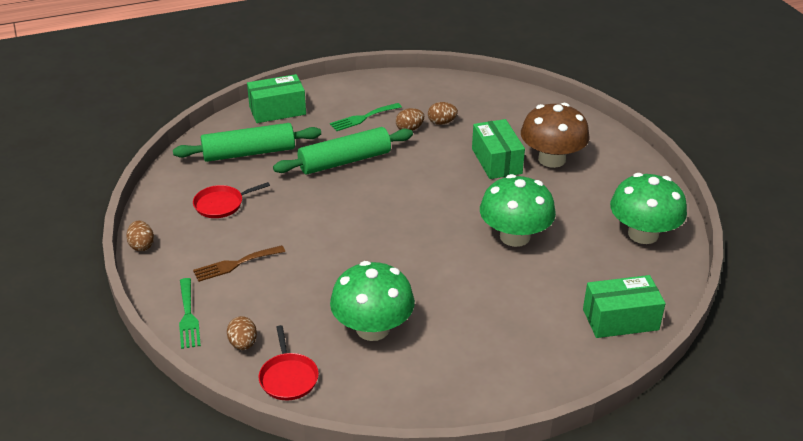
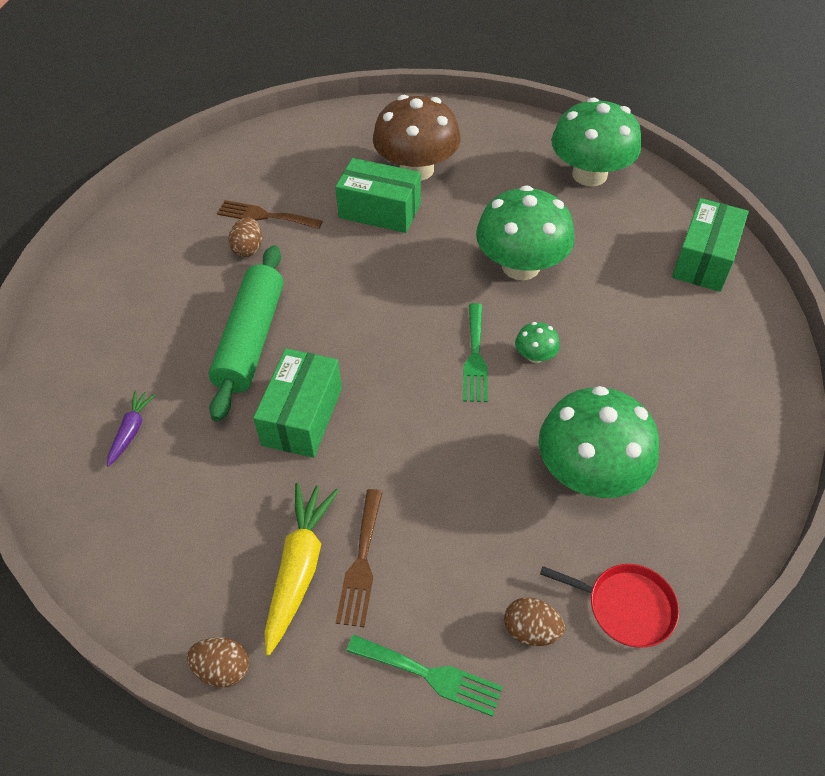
camera: 55 degrees left, 15 degrees up
(215, 244) = (299, 568): none -> yellow carrot
(221, 204) = (217, 518): red pan -> none
(249, 153) = (131, 431): green rolling pin -> purple carrot
(277, 110) = (69, 353): green box -> green box (302, 416)
(363, 118) = (181, 278): green fork -> green fork (475, 357)
(441, 122) = (265, 216): brown egg -> brown fork
(443, 272) = (535, 356): none -> green mushroom

